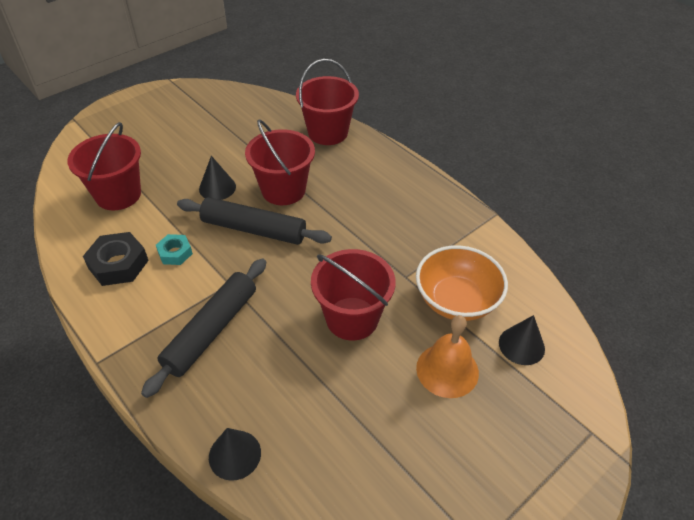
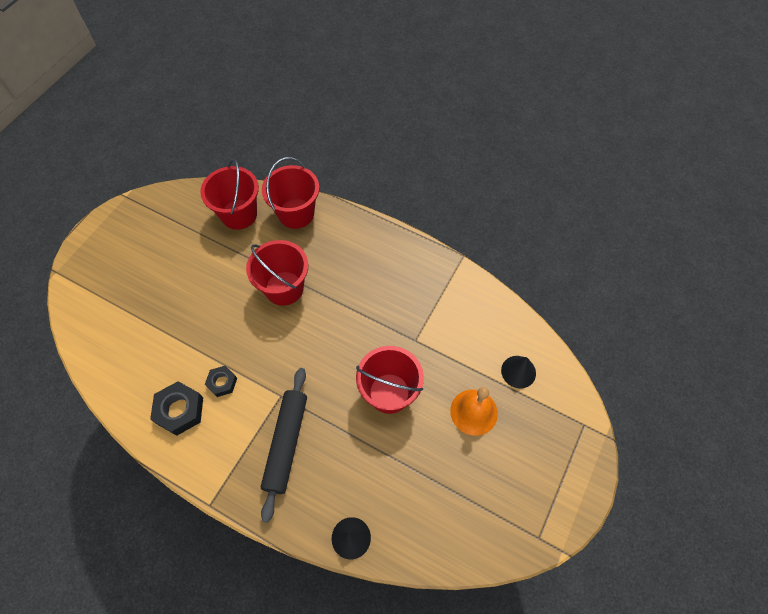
camera: 20 degrees left, 15 degrees up
(118, 195) = (142, 341): red bucket -> red bucket (239, 214)
(175, 253) = (222, 382): turquoise nut -> black nut
(217, 188) = (226, 304): black cone -> none
(254, 229) = (277, 337): black rolling pin -> none
(456, 301) = (460, 349): orange bowl -> none

